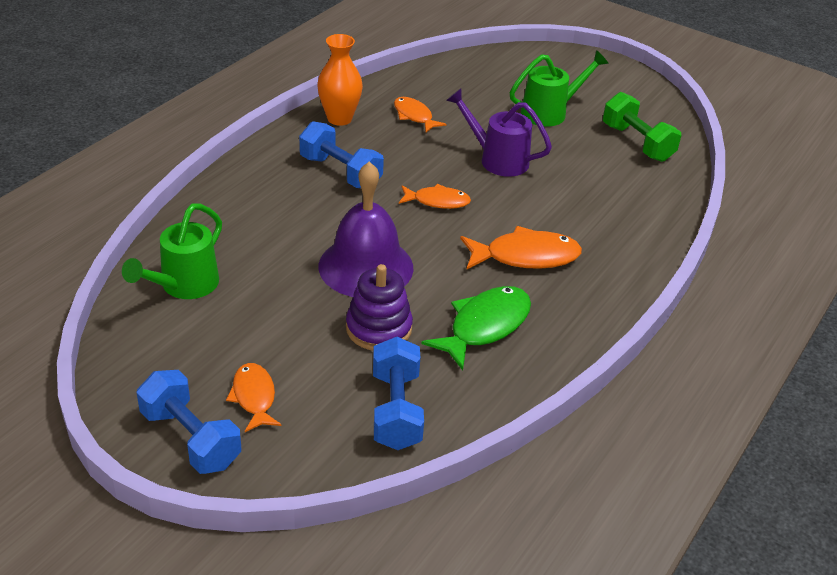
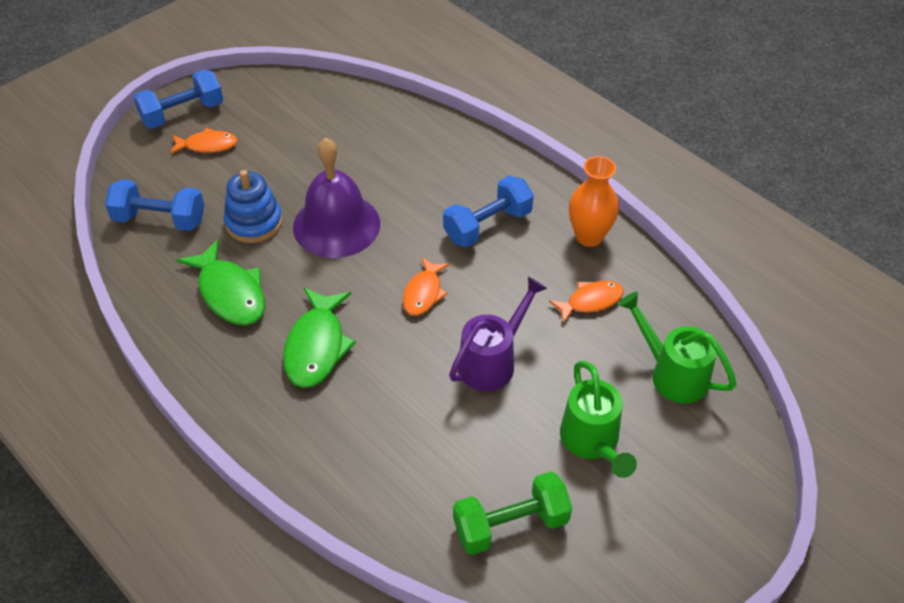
camera: 105 degrees right, 10 degrees up
(184, 286) = (345, 116): green watering can -> green watering can (672, 374)
(379, 328) = (254, 222): purple stacking toy -> blue stacking toy
(525, 256) = (316, 346): orange fish -> green fish

